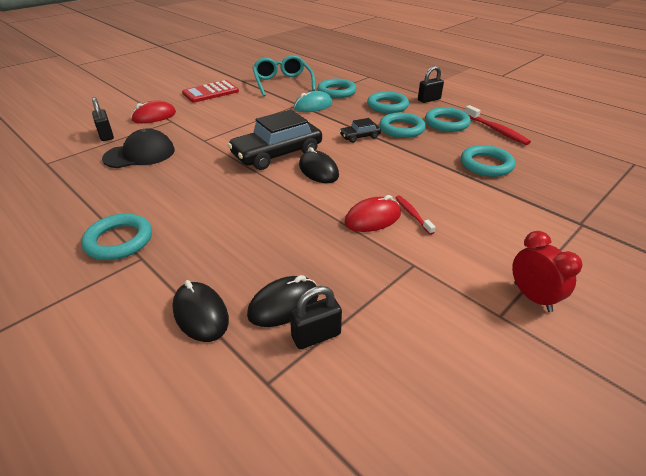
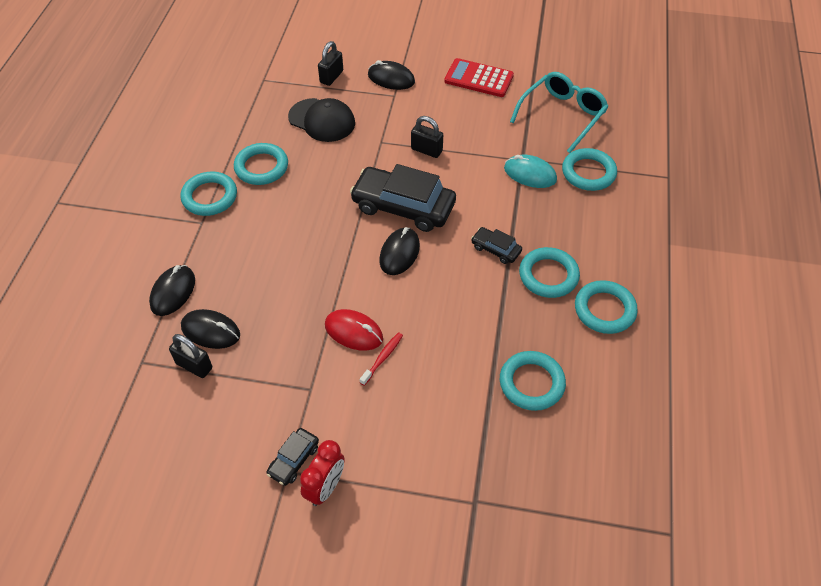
camera: 55 degrees right, 15 degrees up
(154, 116) = (391, 78): red mouse -> black mouse
(387, 106) = (597, 236): turquoise ring -> turquoise ring (261, 167)
(429, 100) = (657, 266): black padlock -> black padlock (426, 150)
(489, 306) = (294, 460): none -> black car
(496, 130) = (632, 365): red toothbrush -> none

